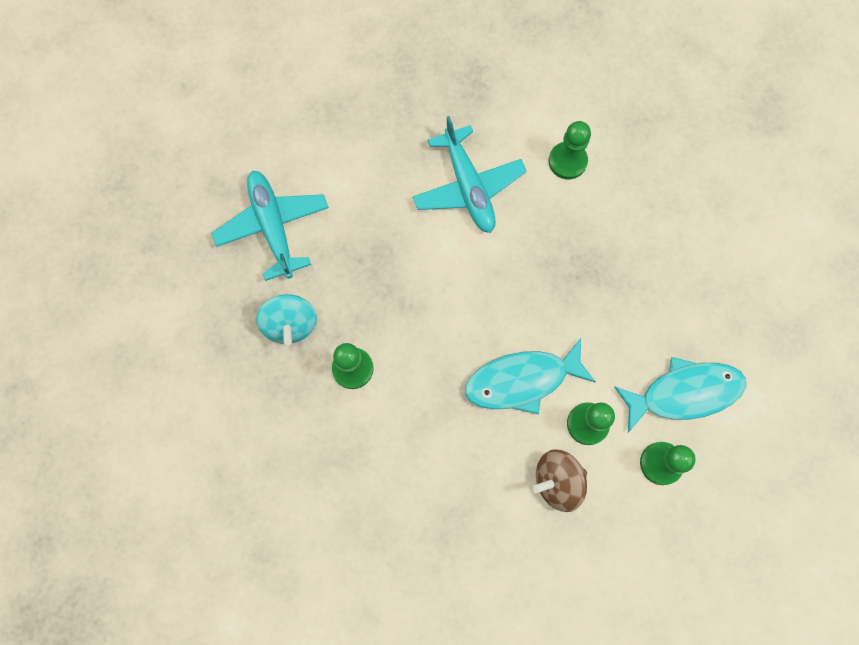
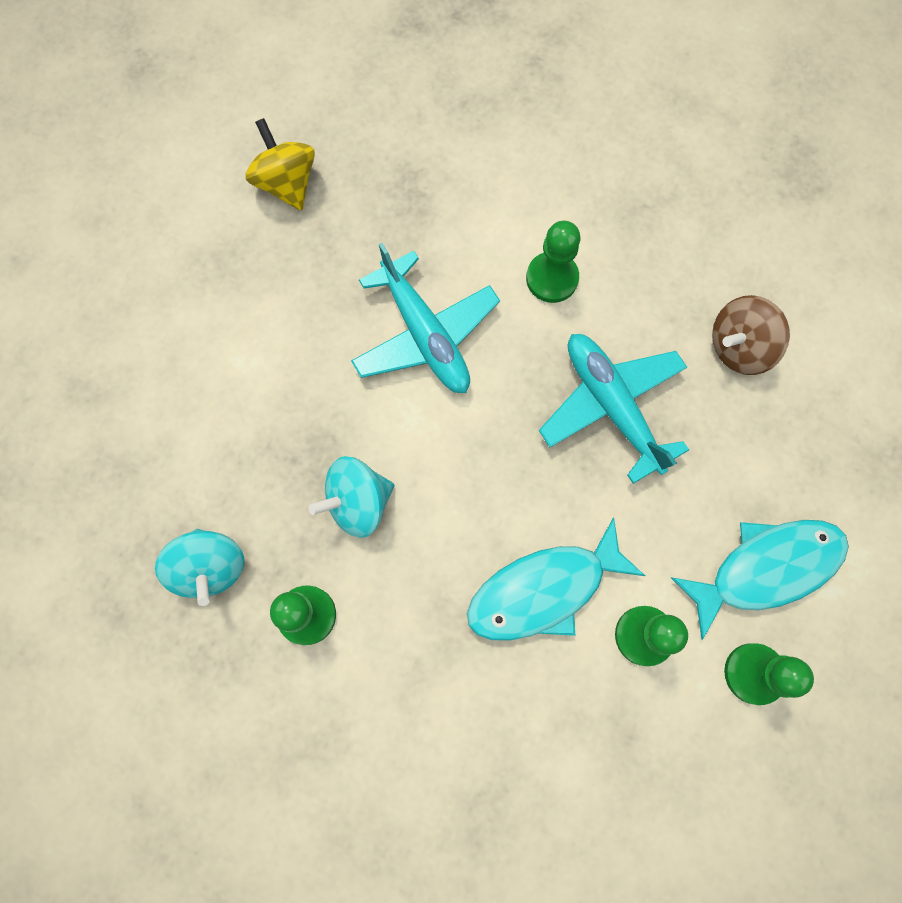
camera: 10 degrees left, 0 degrees up
(273, 227) = (166, 434): turquoise plane -> turquoise plane (611, 406)
(386, 61) = (287, 183): none -> yellow spinning top
(401, 297) = (358, 502): none -> turquoise spinning top
(557, 481) = (617, 725): brown spinning top -> brown spinning top (738, 347)

